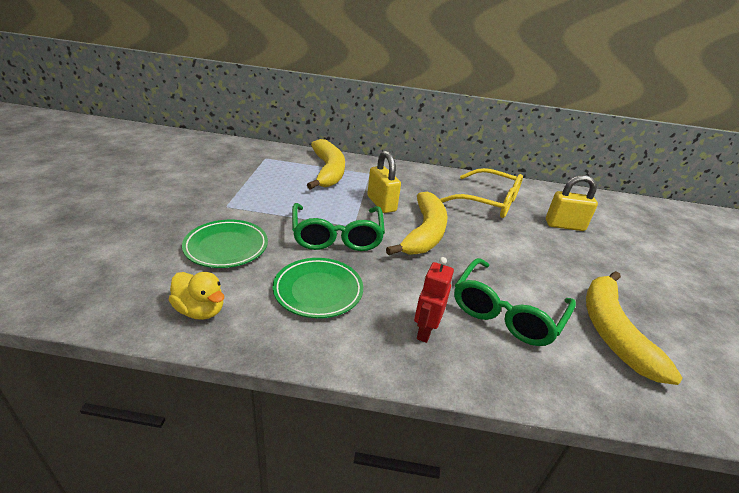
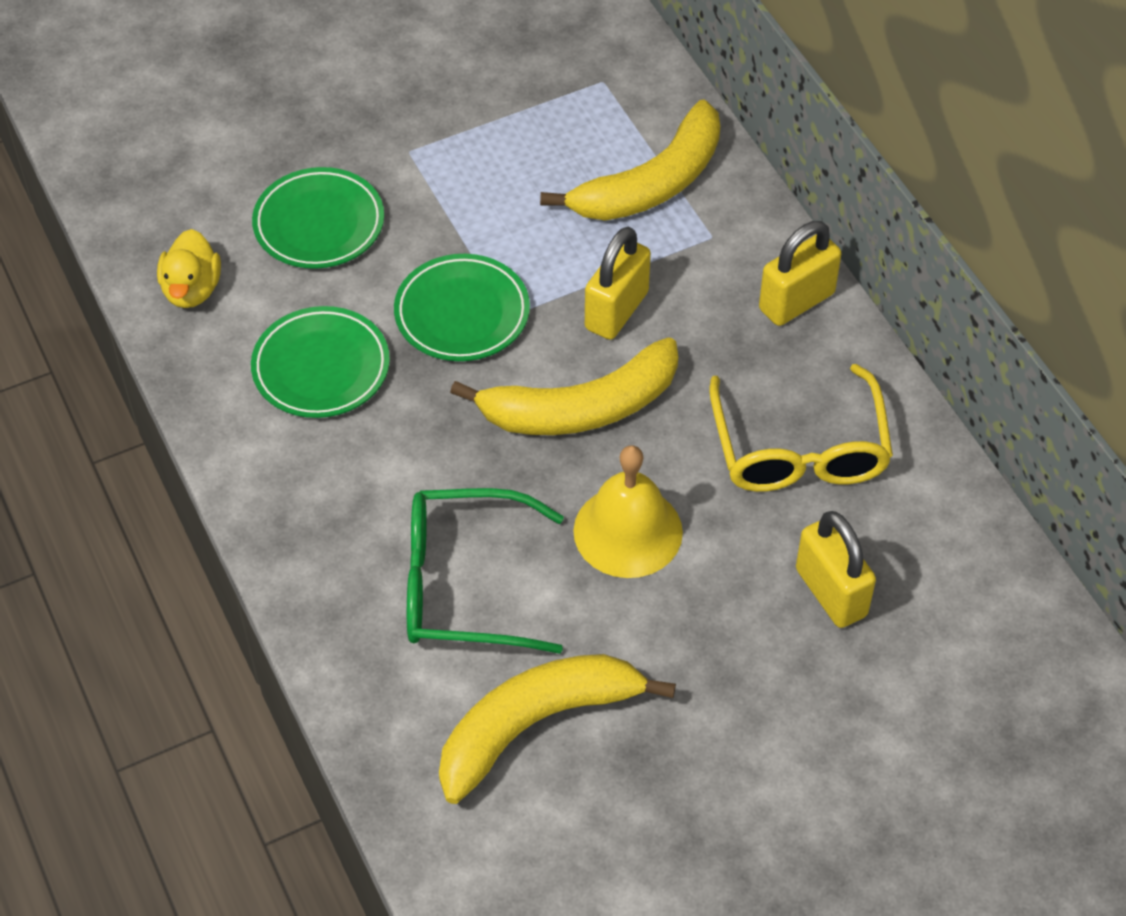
camera: 60 degrees right, 20 degrees up
(337, 236) = (462, 313): green glasses -> green plate
(418, 174) = (796, 301): none -> yellow padlock
(425, 331) = (343, 511): red robot -> none
(503, 253) = (628, 531): none -> yellow bell

